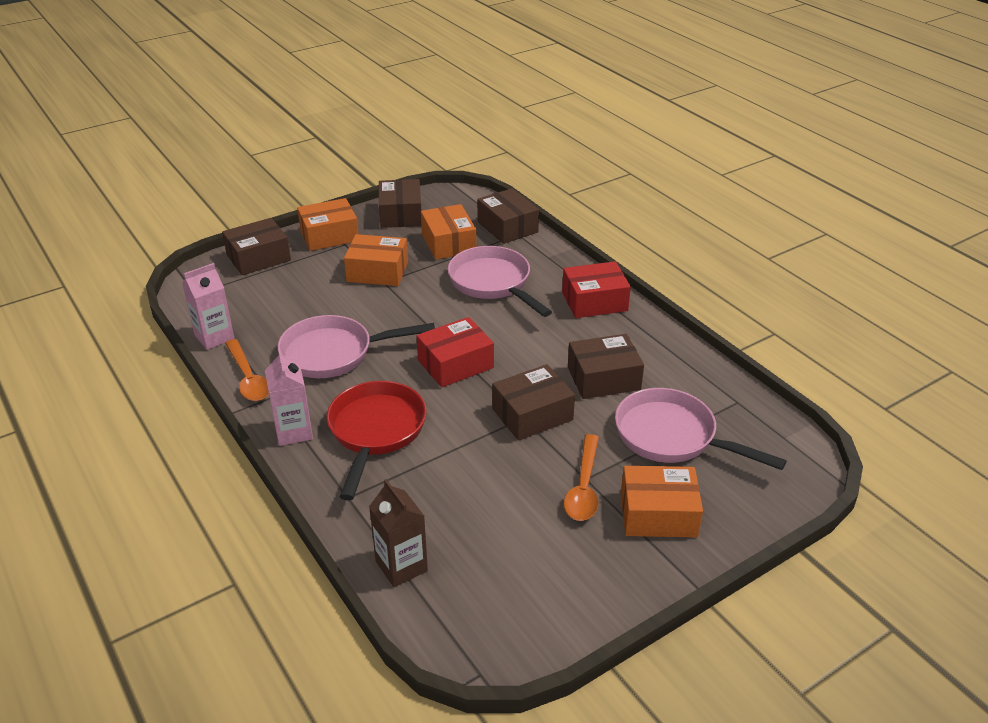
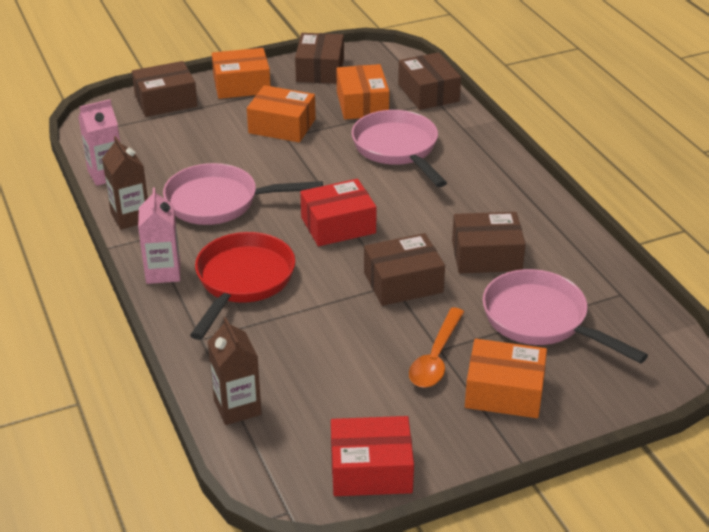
camera: 10 degrees right, 0 degrees up
(248, 378) = (130, 217): orange spoon -> brown carton
(594, 301) = (499, 178): red box -> red box (371, 470)

